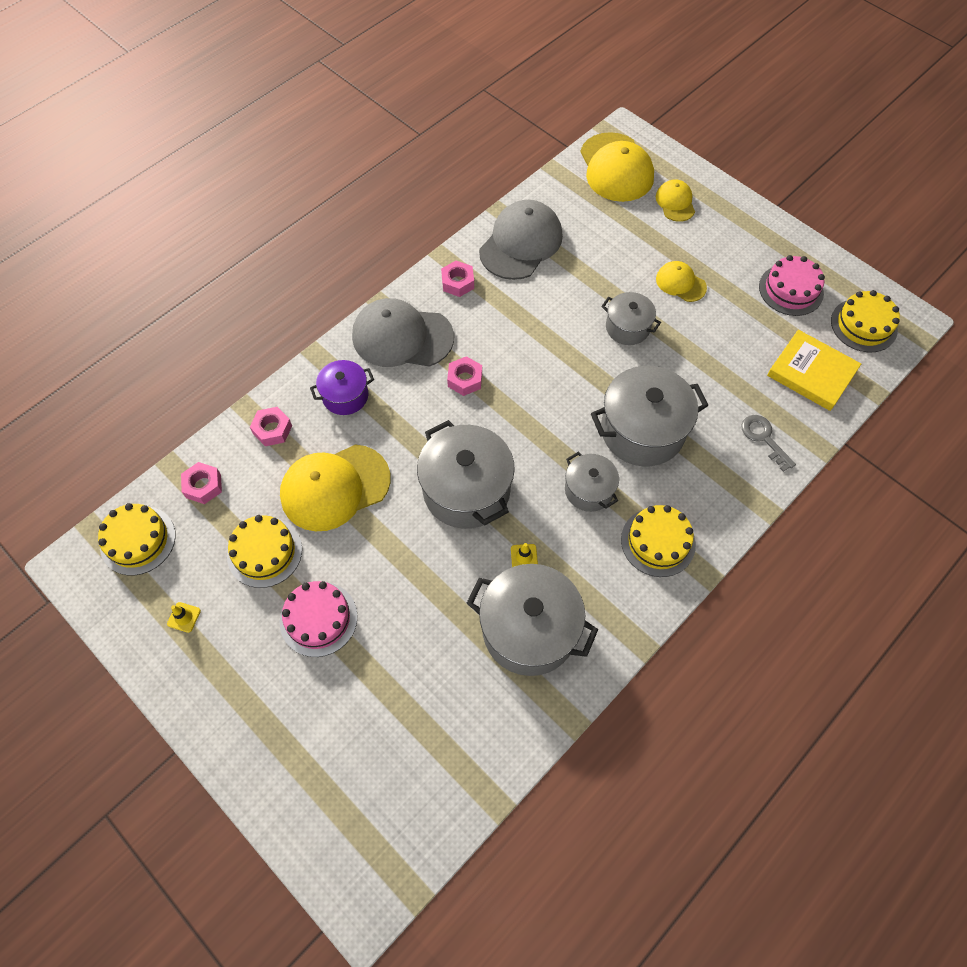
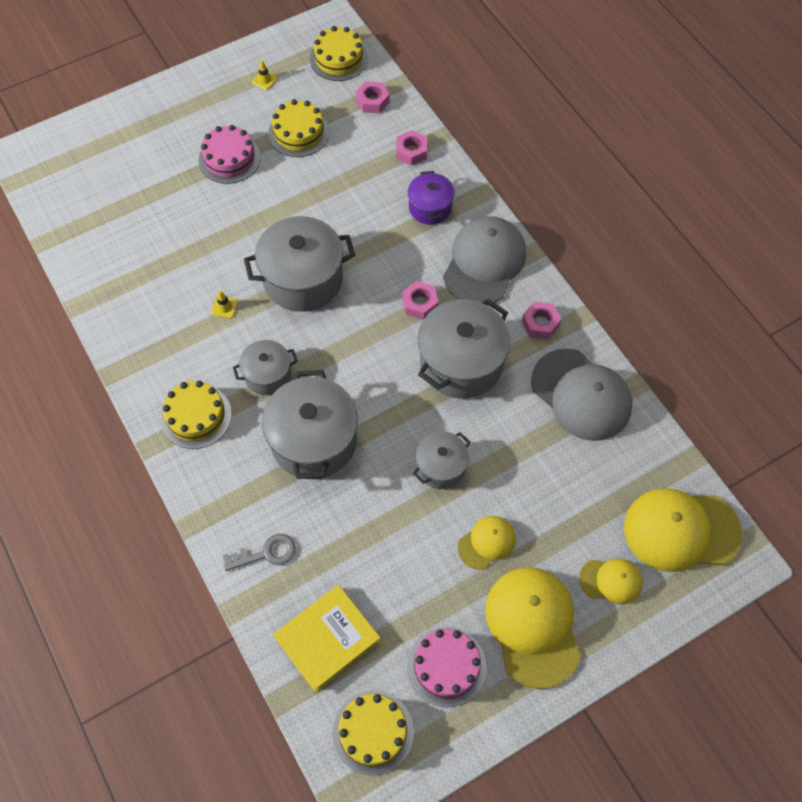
camera: 105 degrees right, 0 degrees up
(335, 487) = (340, 186): yellow cap -> yellow cap (533, 626)
(529, 630) = (160, 295): grey pot -> grey pot (461, 363)

